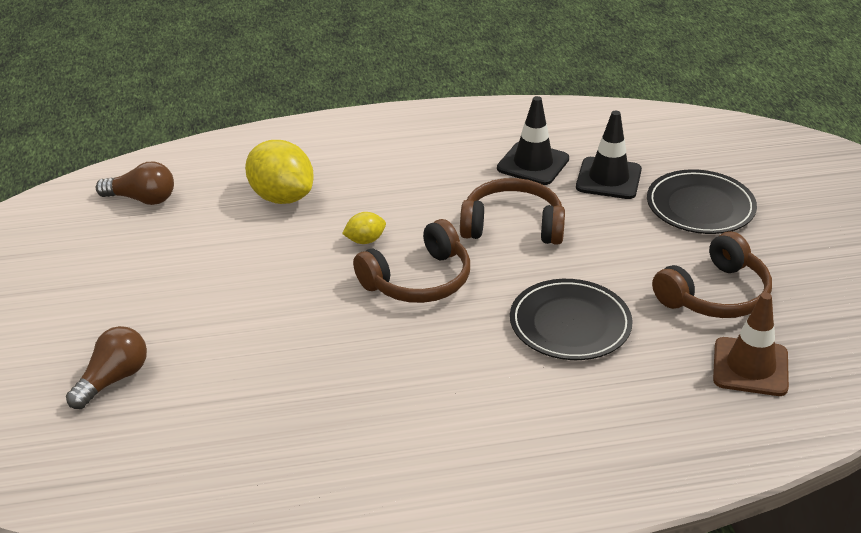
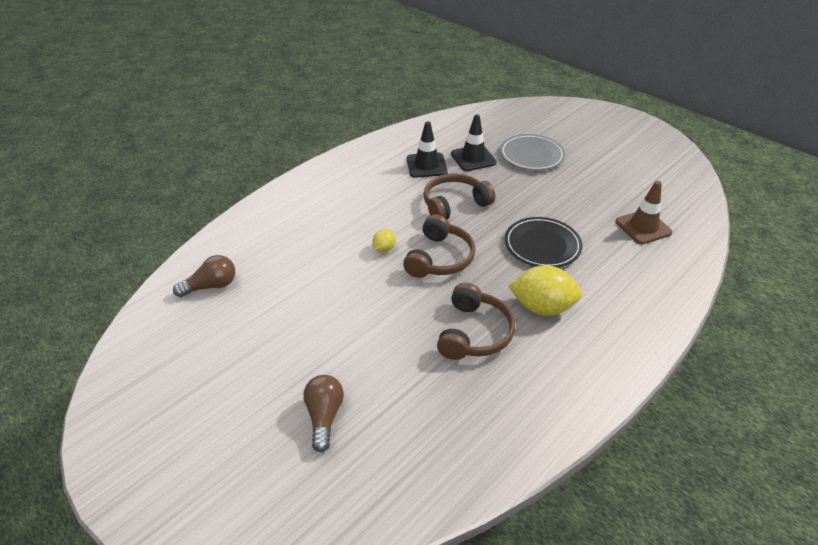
camera: 35 degrees left, 5 degrees up
(281, 197) = (304, 244): yellow lemon -> yellow lemon (542, 307)
(700, 207) = (531, 155): black plate -> grey plate
(715, 295) = (588, 198): brown headphones -> brown headphones (474, 333)

